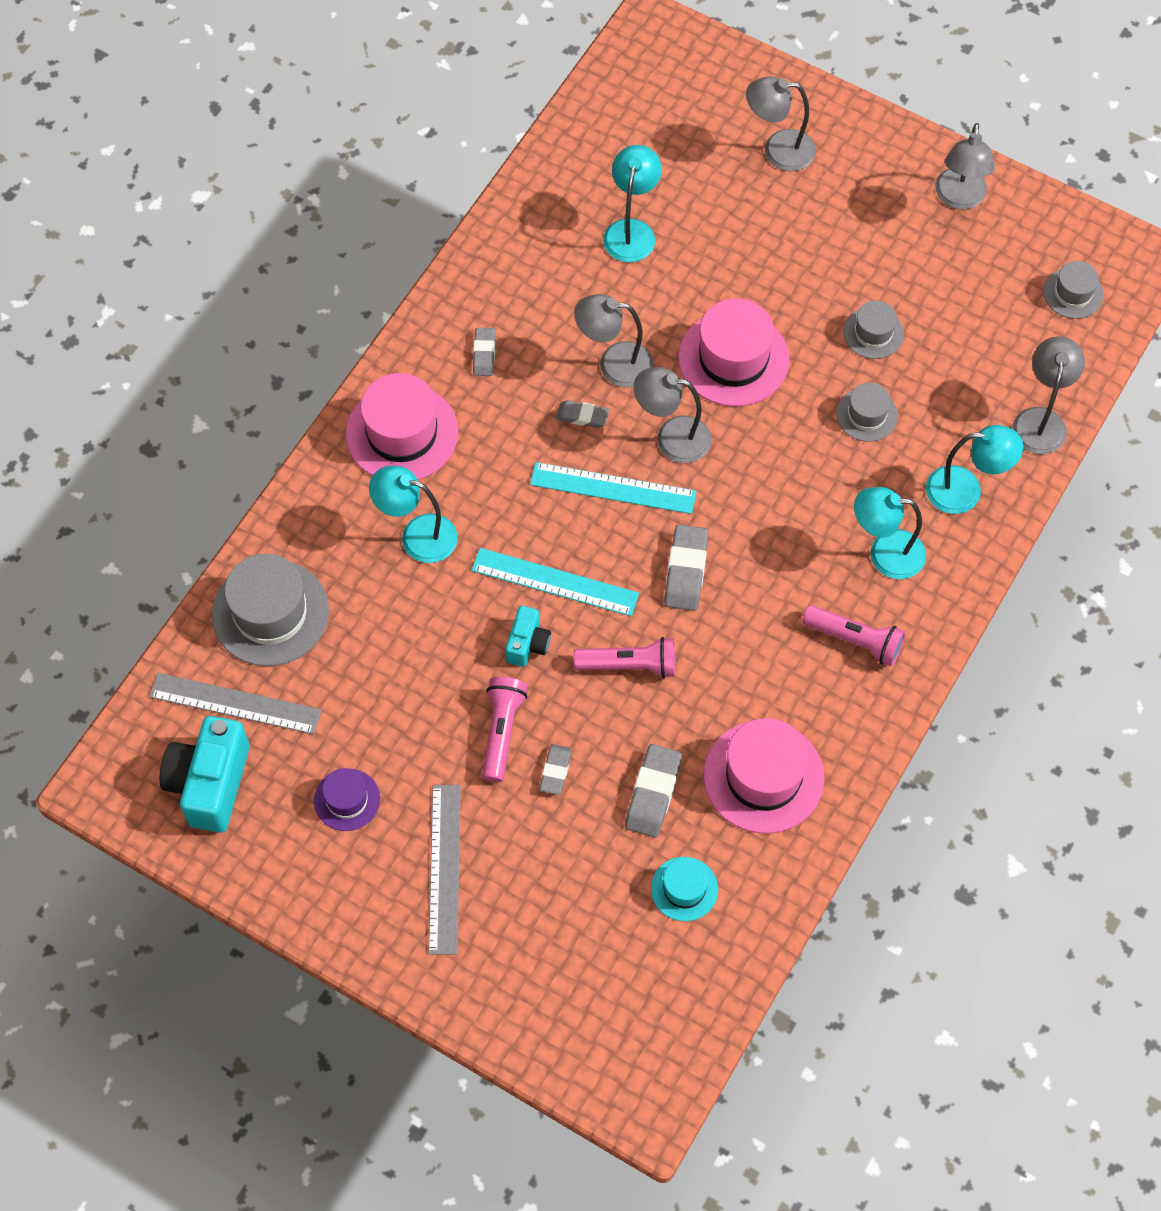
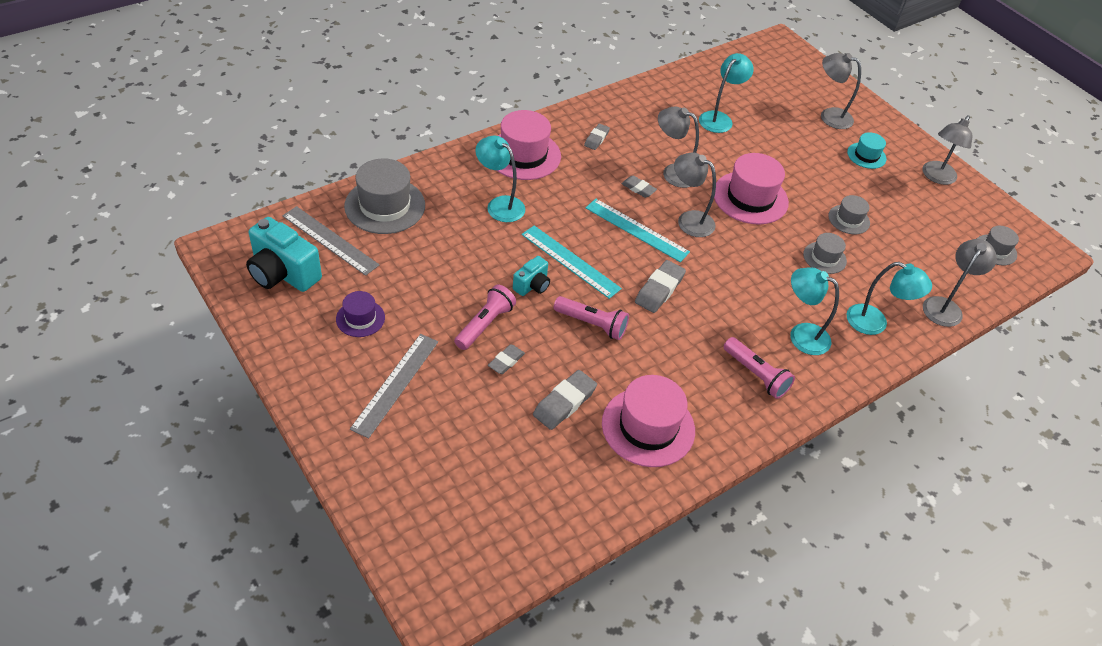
camera: 20 degrees right, 15 degrees down
(210, 784) = (283, 273): turquoise camera -> turquoise camera turned 90 degrees counterclockwise
(684, 889) = (552, 471): turquoise hat -> turquoise hat (866, 155)

